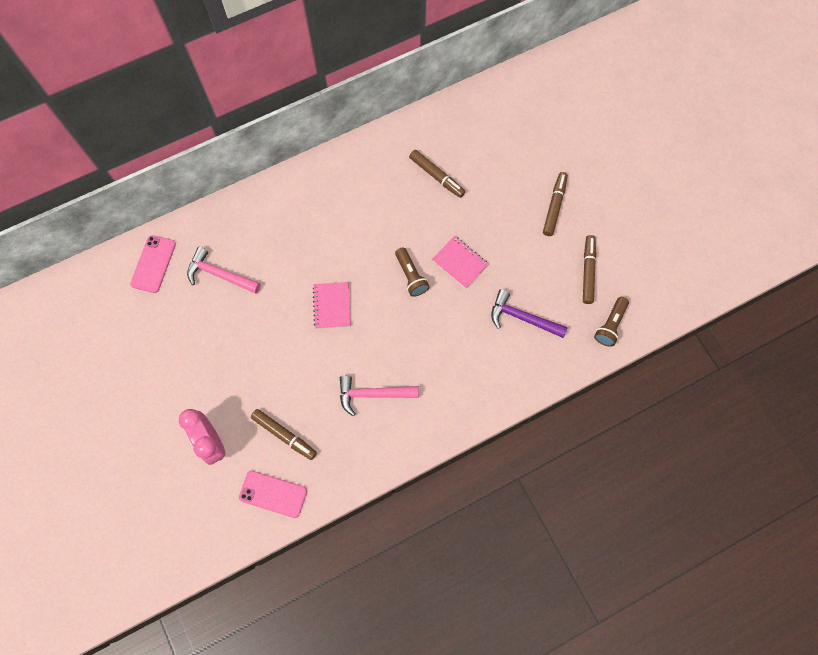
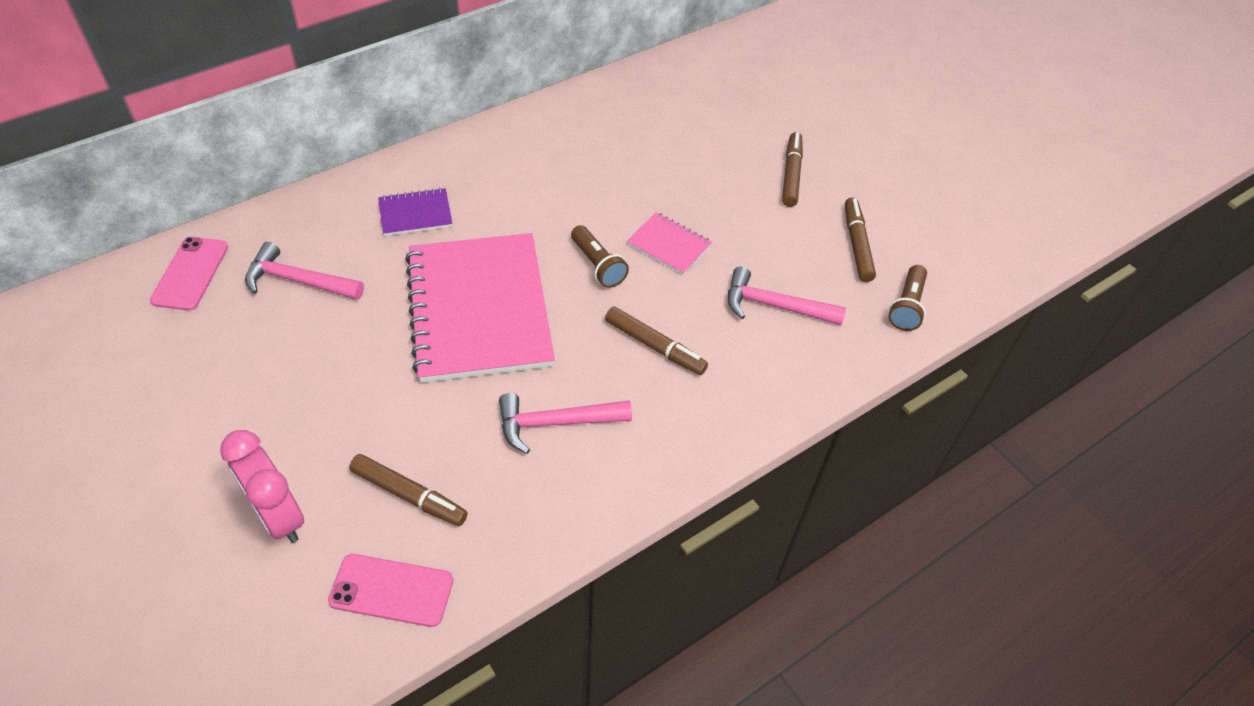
camera: 10 degrees left, 20 degrees down
(295, 224) = (415, 214): none -> purple notebook
(332, 306) = (479, 309): pink notebook -> pink notebook, size x2.31
(436, 176) = (619, 150): brown marker -> brown marker (655, 346)
(522, 318) = (774, 306): purple hammer -> pink hammer

